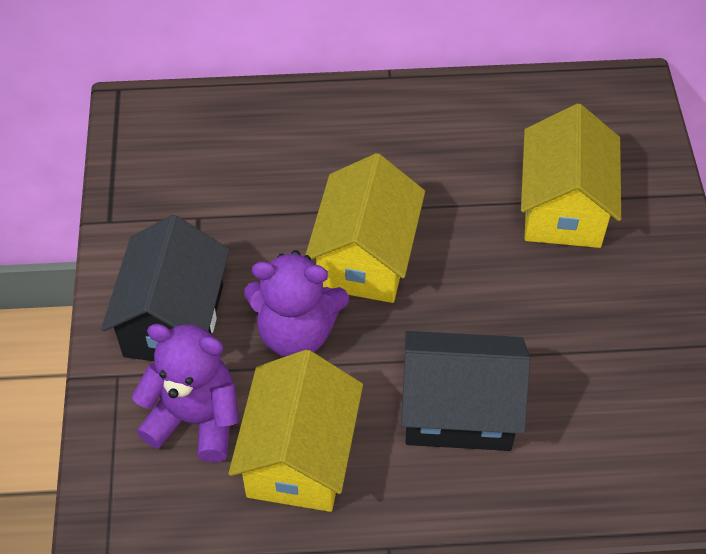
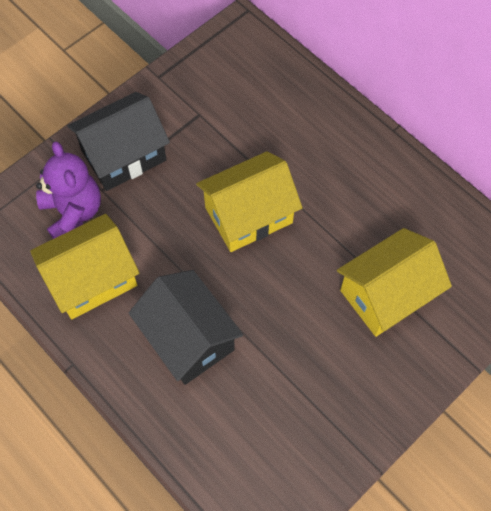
camera: 50 degrees right, 10 degrees up
(296, 333) = (167, 219): purple teddy bear -> none

